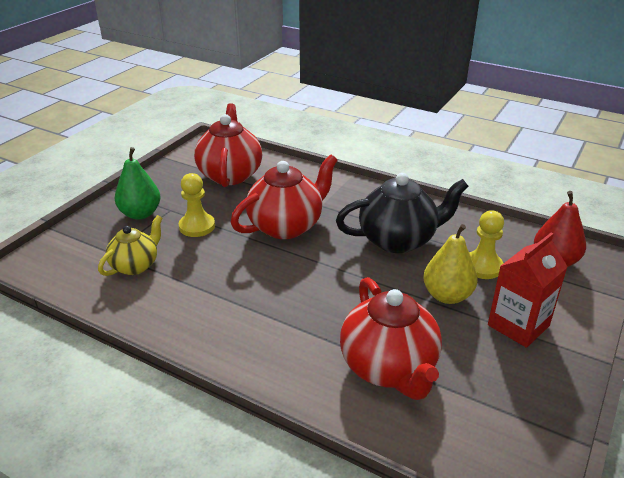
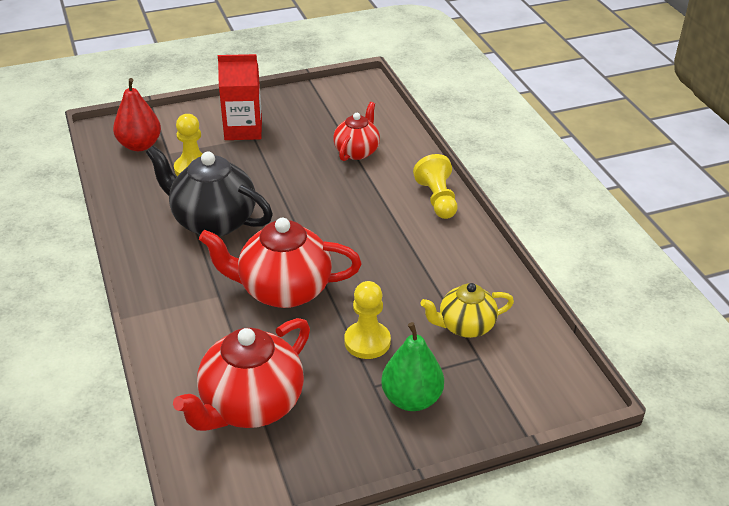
camera: 140 degrees left, 5 degrees up
(251, 358) = (437, 199): none -> yellow pawn
(389, 368) = (357, 151): red teapot -> red teapot, size x0.60
(447, 296) = (253, 166): yellow pear -> none

